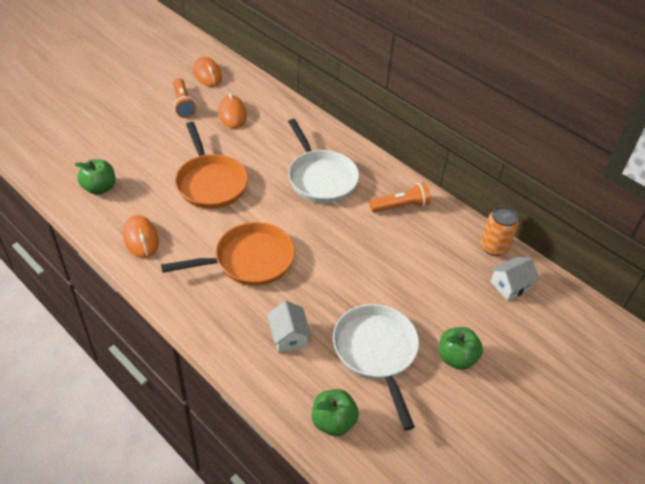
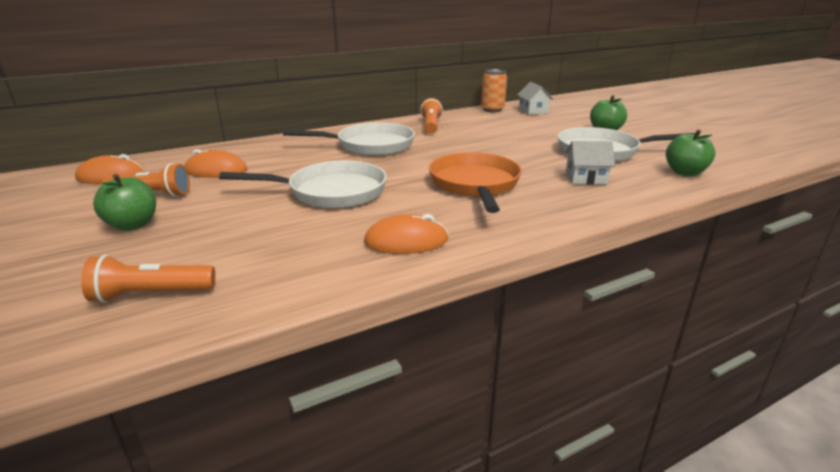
camera: 70 degrees left, 20 degrees down
(68, 157) = (151, 294): none -> orange flashlight
(99, 188) = (269, 267): green apple -> green apple (133, 225)
(210, 183) = (331, 192): orange pan -> white pan

